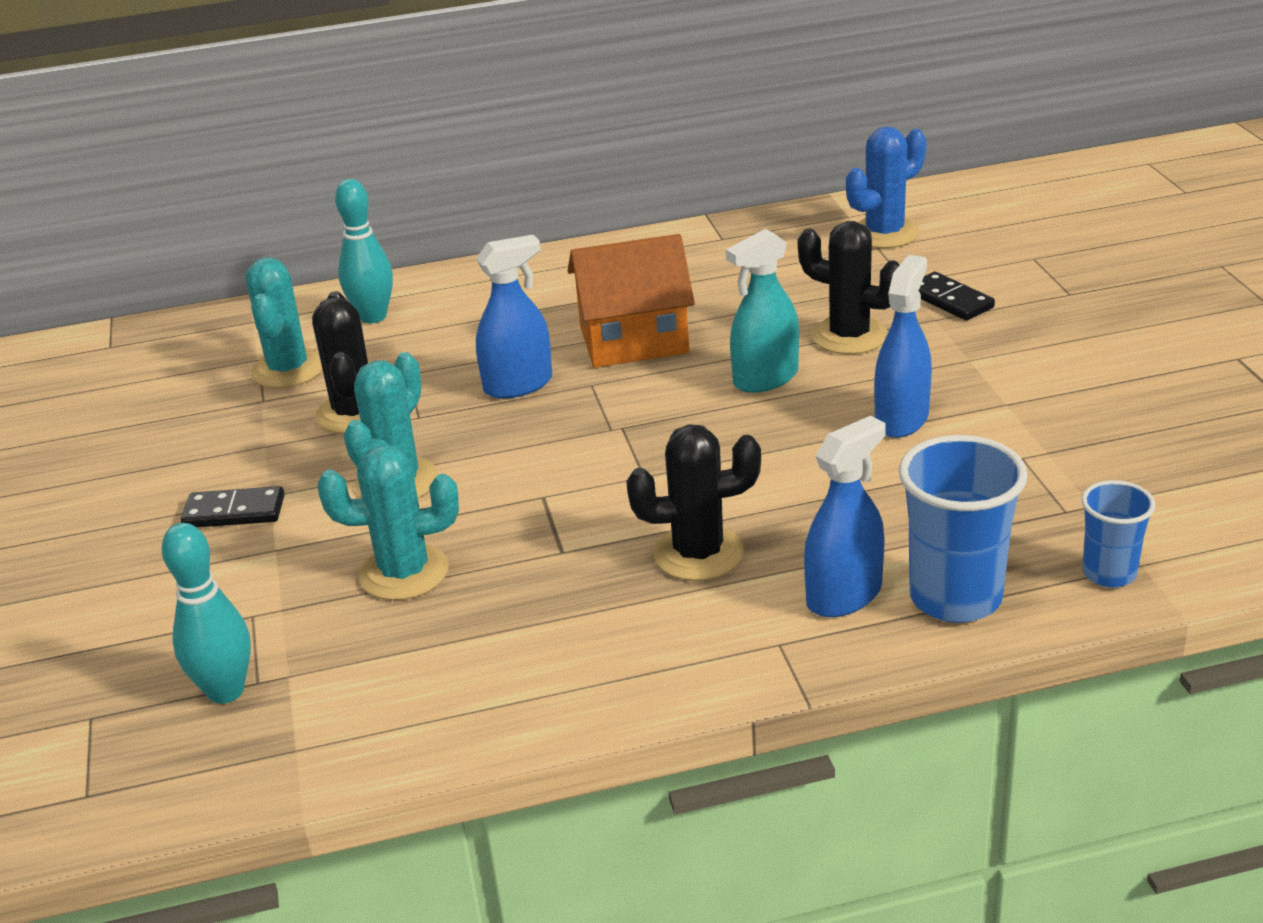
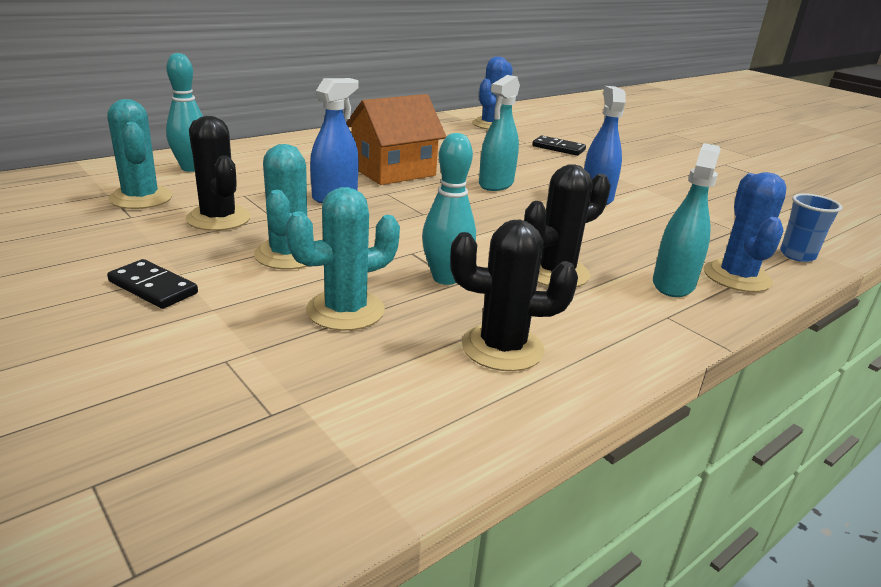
camera: 30 degrees left, 5 degrees down
(226, 691) = (243, 428): turquoise bowling pin -> turquoise bowling pin (445, 278)
(234, 512) = (153, 287): black domino -> black domino turned 60 degrees clockwise
(844, 595) = (673, 284): blue spray bottle -> turquoise spray bottle
(849, 336) = (522, 164): black cactus -> black cactus (502, 348)
(955, 598) = (736, 277): blue cup -> blue cactus

